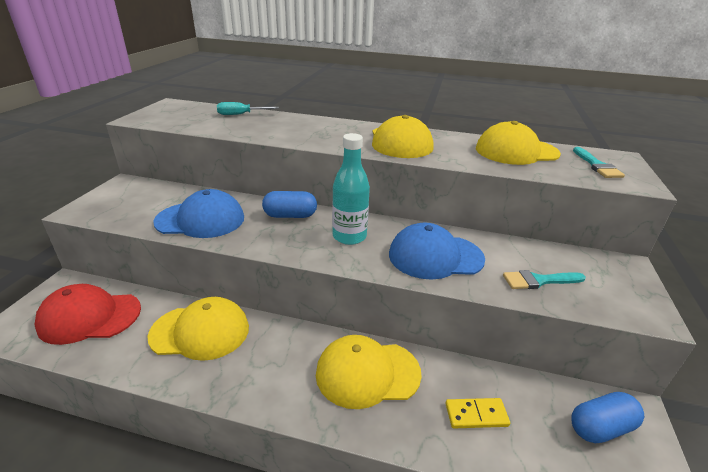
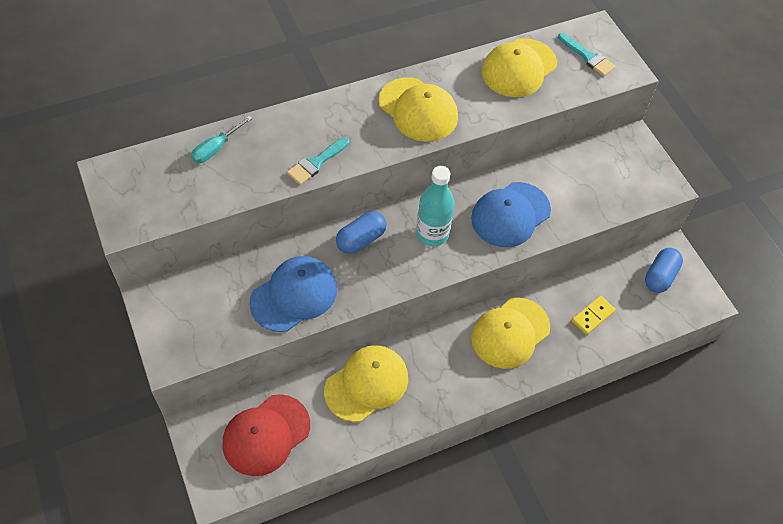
camera: 40 degrees left, 25 degrees up
(539, 281) = (591, 195): turquoise brush -> turquoise brush (316, 163)

